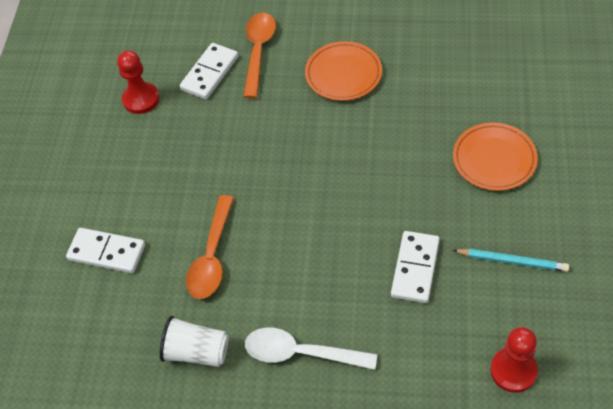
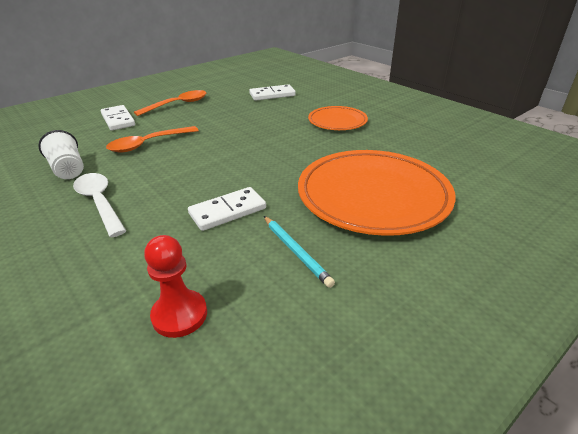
camera: 40 degrees right, 20 degrees down
(141, 99) = (229, 89): red pawn -> none
(258, 51) = (308, 98): orange spoon -> orange spoon (178, 104)
(494, 159) = (373, 196): orange plate -> orange plate, size x1.87

